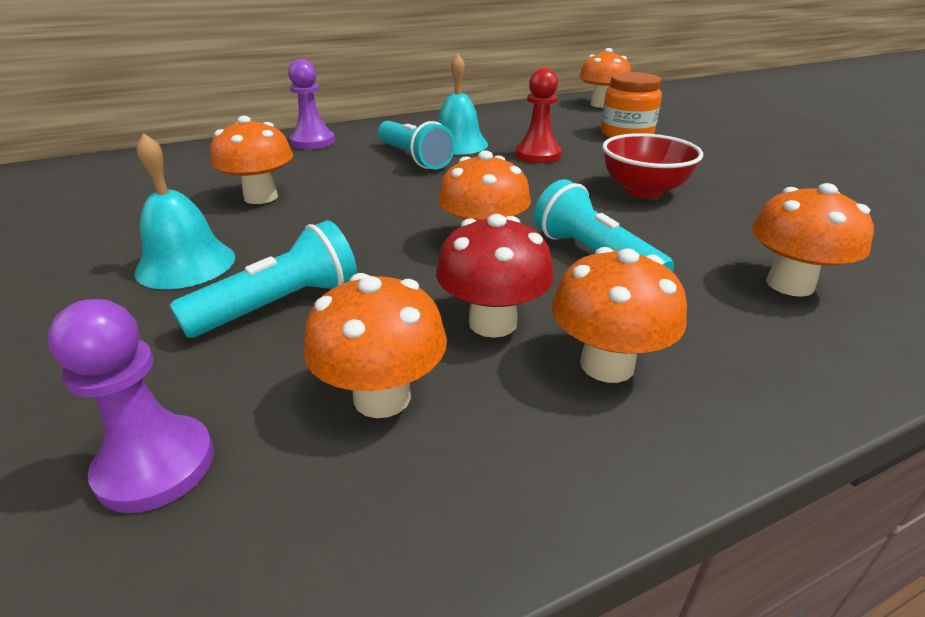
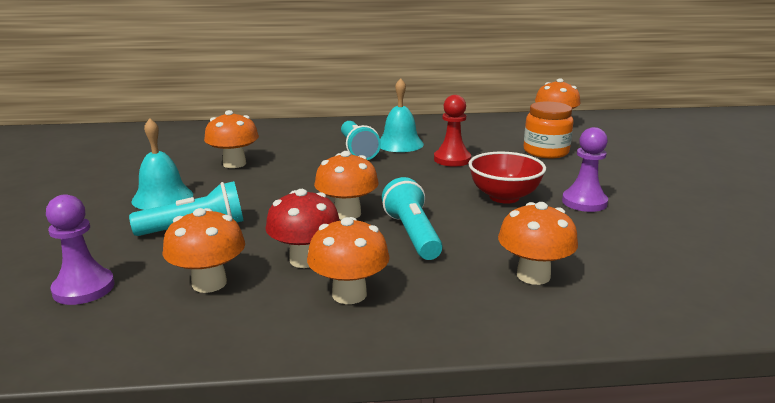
camera: 20 degrees right, 10 degrees down
(312, 142) = (298, 130): purple pawn -> purple pawn (584, 202)

